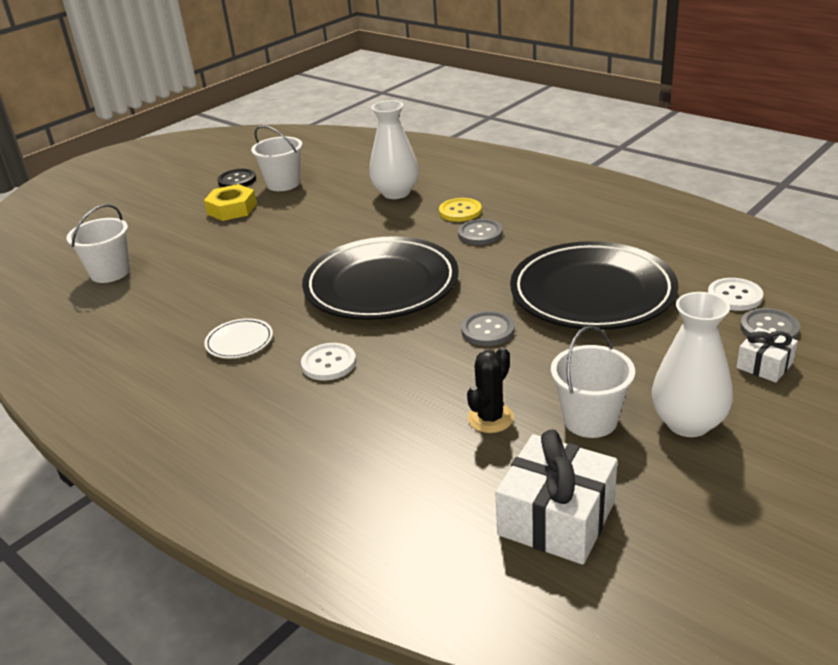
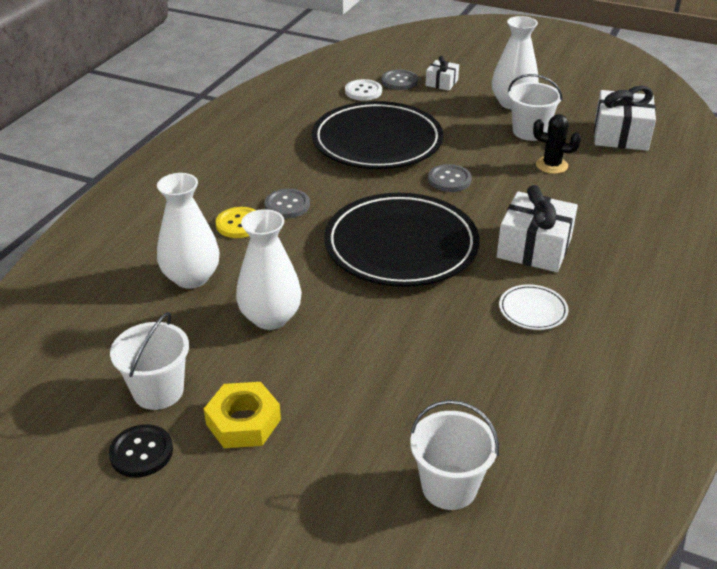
camera: 110 degrees left, 5 degrees up
(326, 221) = (270, 317): none -> white vase
(329, 363) = (534, 248): white button -> white gift

